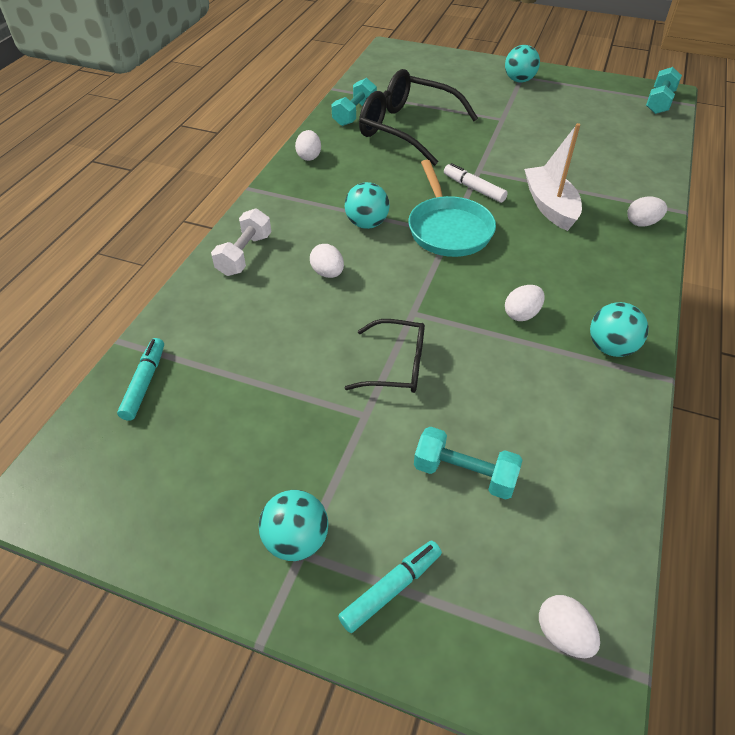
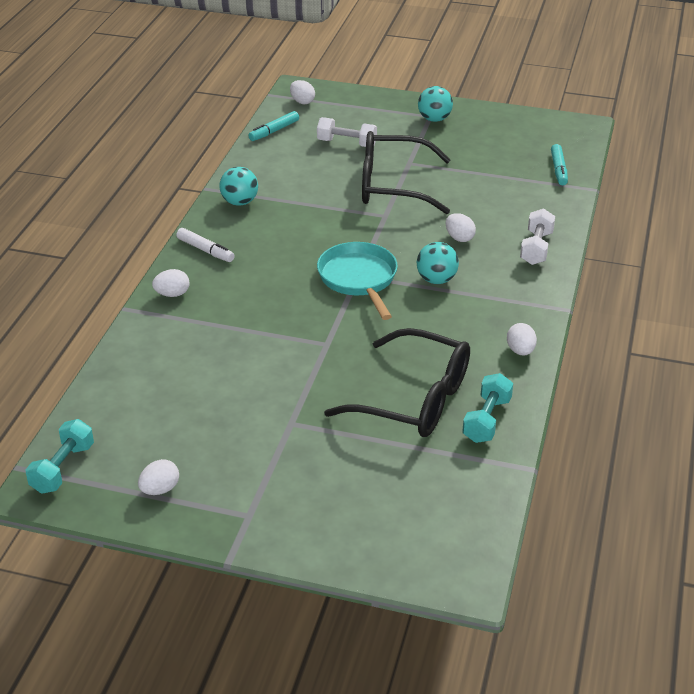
camera: 175 degrees right, 10 degrees down
(390, 589) = (383, 108): turquoise marker -> turquoise marker (274, 131)
(396, 365) = (393, 186): black glasses -> black glasses, size x1.78
(464, 474) = (346, 143): turquoise dumbbell -> white dumbbell
(474, 188) = (333, 321): white marker -> white marker (205, 250)
(519, 80) = (255, 504): turquoise ball -> none
(521, 314) = (301, 218): white egg -> white egg (160, 489)
(550, 206) = (257, 306): white boat -> none

